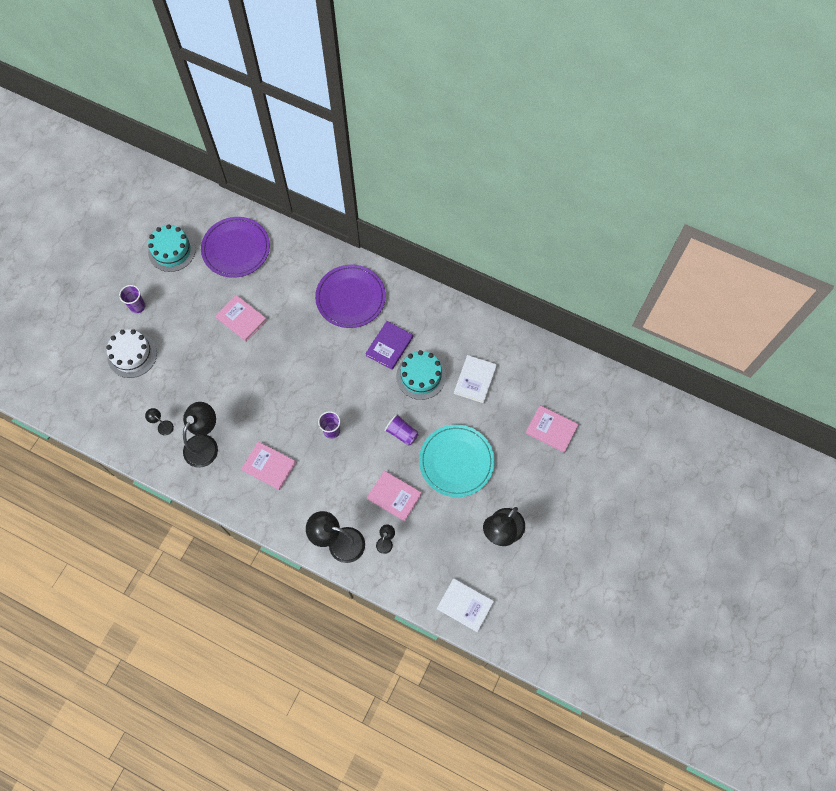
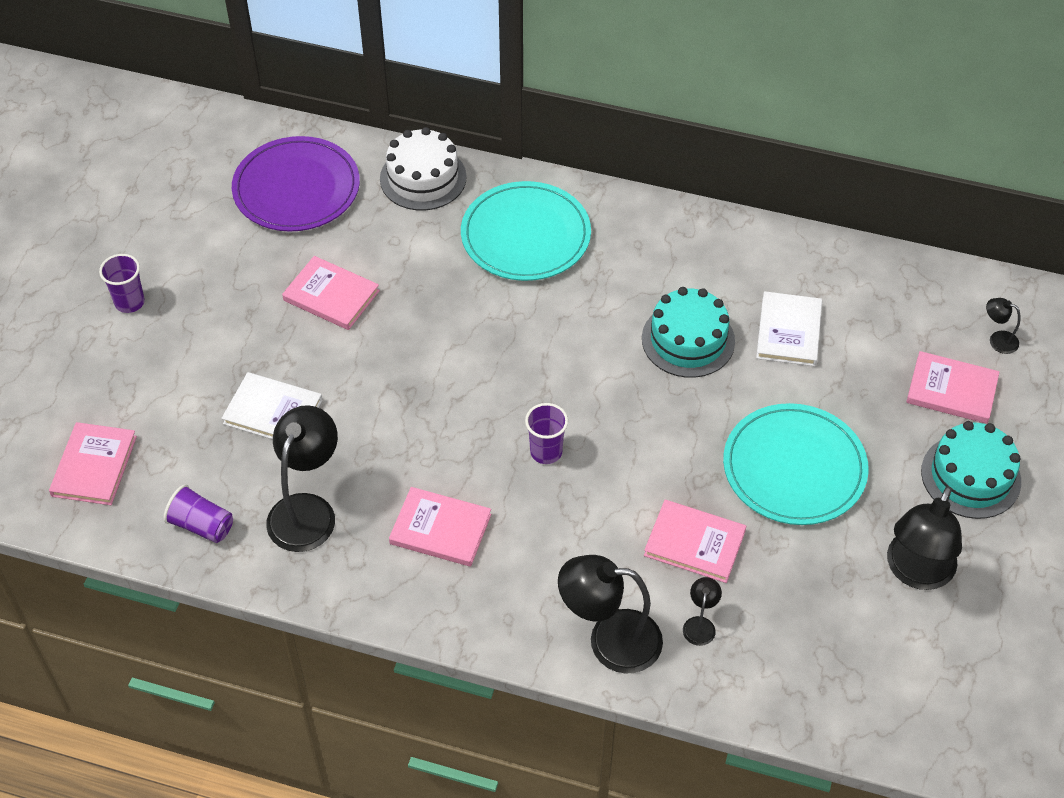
camera: 10 degrees left, 15 degrees down
(104, 401) = (94, 466): none -> pink book
(132, 355) = (134, 382): white cake -> white cake (423, 178)
(163, 426) = (217, 491): black lamp -> black lamp (997, 340)
(172, 251) = (177, 207): turquoise cake -> turquoise cake (970, 476)
(350, 298) = (525, 235): purple plate -> turquoise plate
(389, 346) = (617, 300): purple book -> none
(402, 433) = (679, 436): purple cup -> purple cup (202, 525)
(465, 605) = (885, 711): white book -> white book (273, 412)

